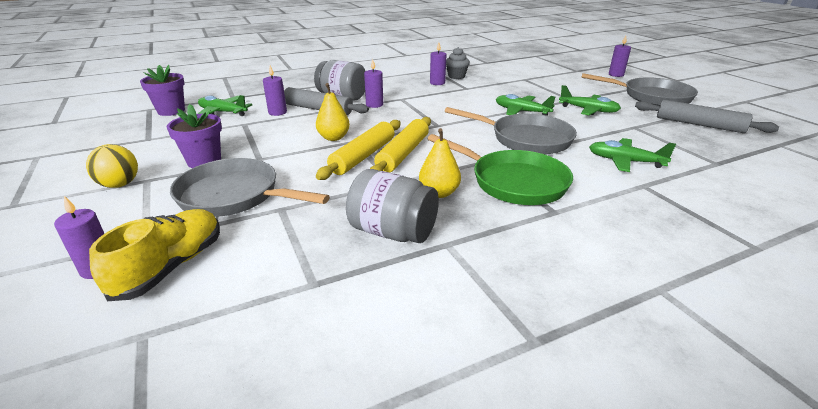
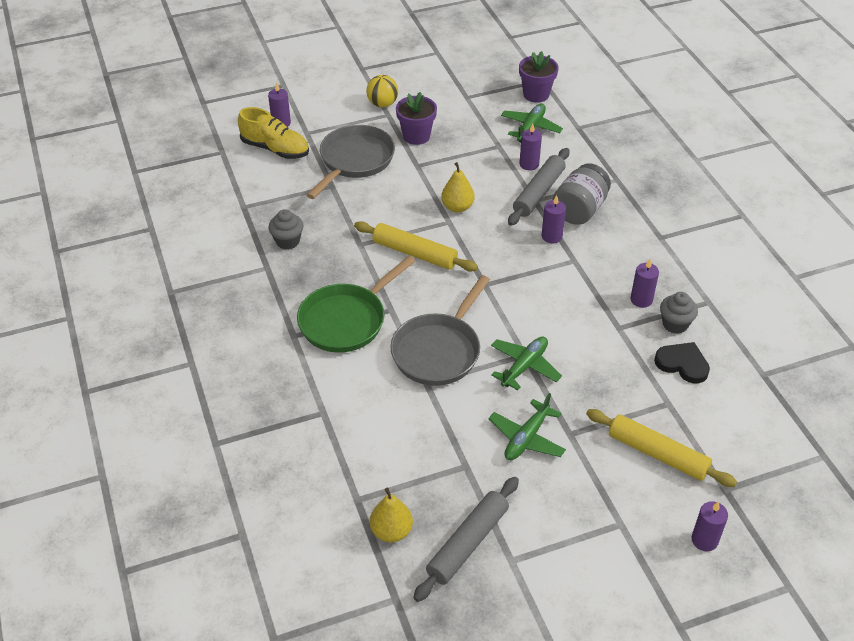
camera: 95 degrees right, 15 degrees up
(363, 156) = (413, 227): yellow rolling pin -> yellow rolling pin (657, 454)
(393, 232) = (287, 241): grey jar -> grey cupcake
(439, 193) = (337, 270): yellow pear -> yellow pear (391, 531)
(490, 76) = (682, 364): none -> black heart
(625, 161) = (373, 418): green plane -> none
(652, 97) = (583, 541): grey pan -> none

